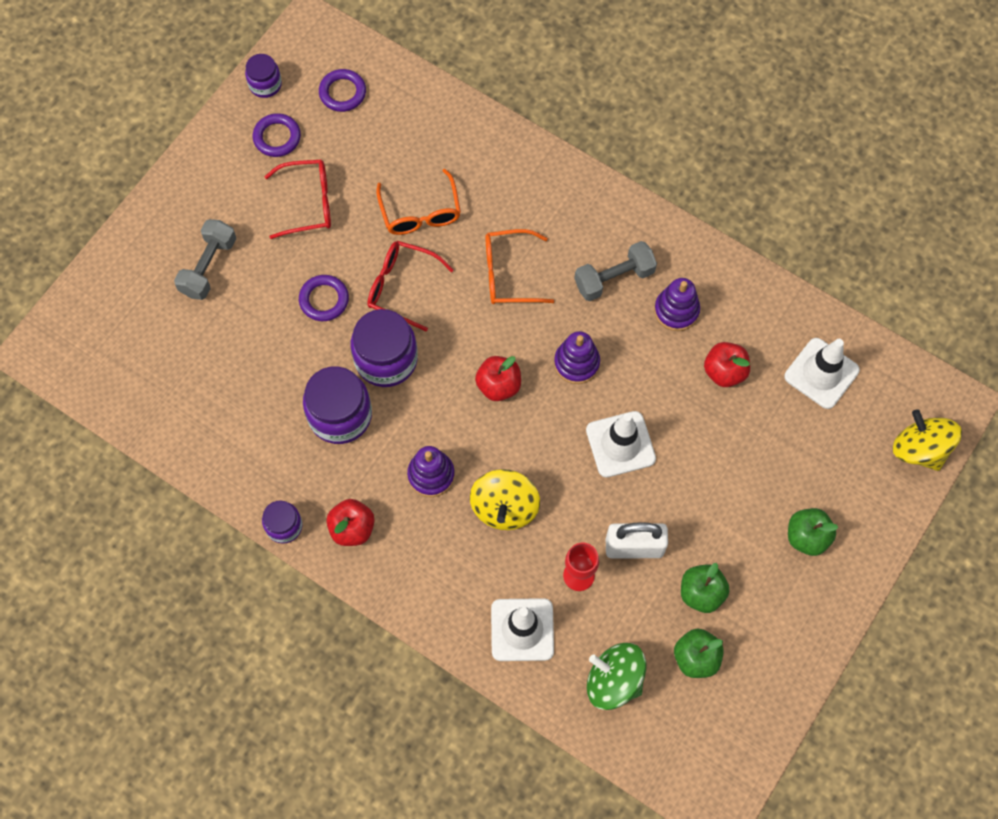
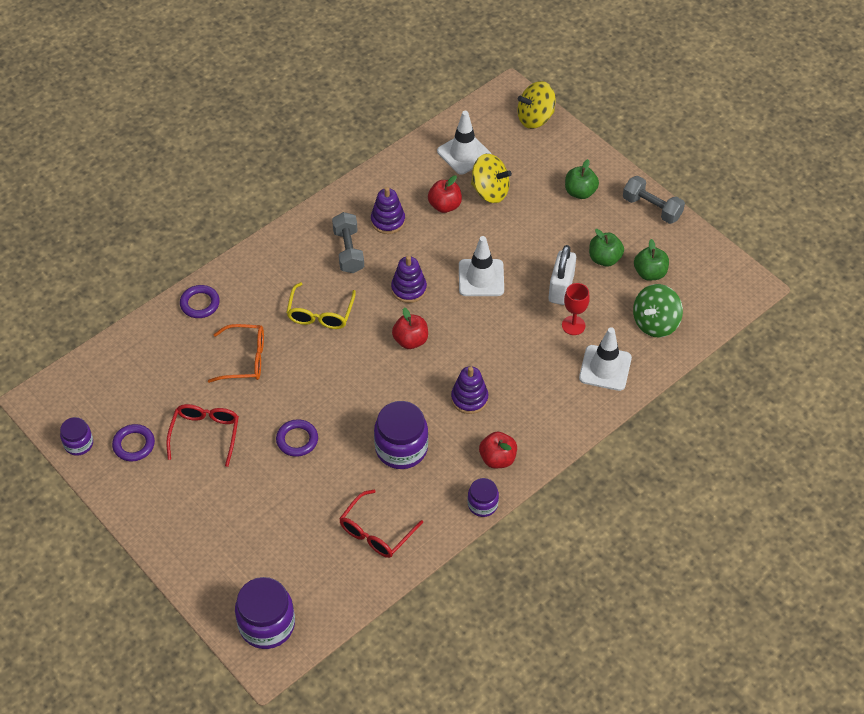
camera: 75 degrees left, 15 degrees down
(208, 266) = (235, 517): grey dumbbell -> grey dumbbell (652, 208)
(342, 92) = (112, 390): purple ring -> purple ring (200, 304)
(386, 359) = (364, 408): purple jar -> purple jar (267, 625)
(401, 287) = (305, 385): red glasses -> red glasses (376, 532)
(504, 507) = (509, 358): yellow spinning top -> yellow spinning top (490, 191)
(508, 274) = (320, 314): orange glasses -> yellow glasses

